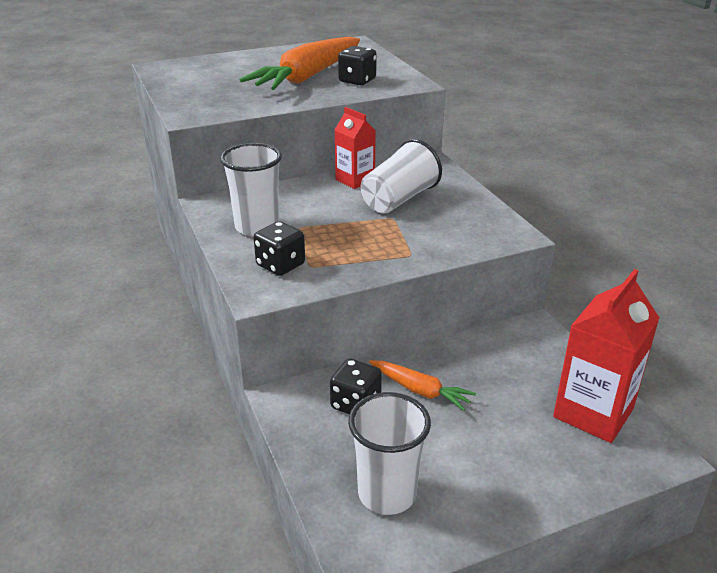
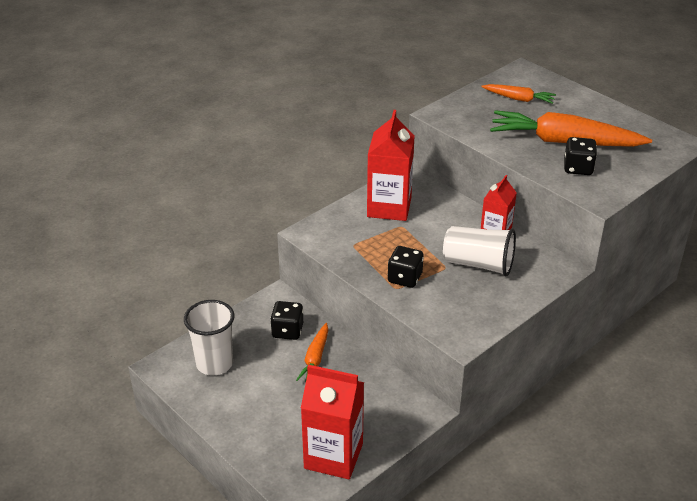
camera: 70 degrees right, 5 degrees up
(210, 78) = (519, 99): none -> orange carrot
(257, 227) = (389, 207): white cup -> red carton
(280, 265) = (346, 232): black dice -> black dice (404, 278)

